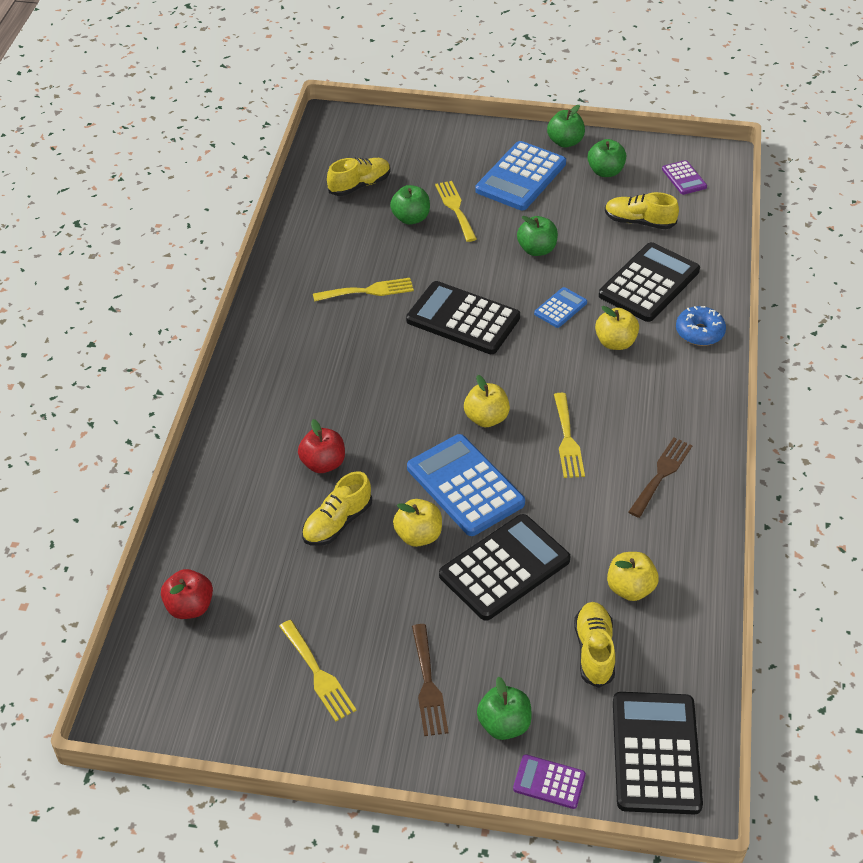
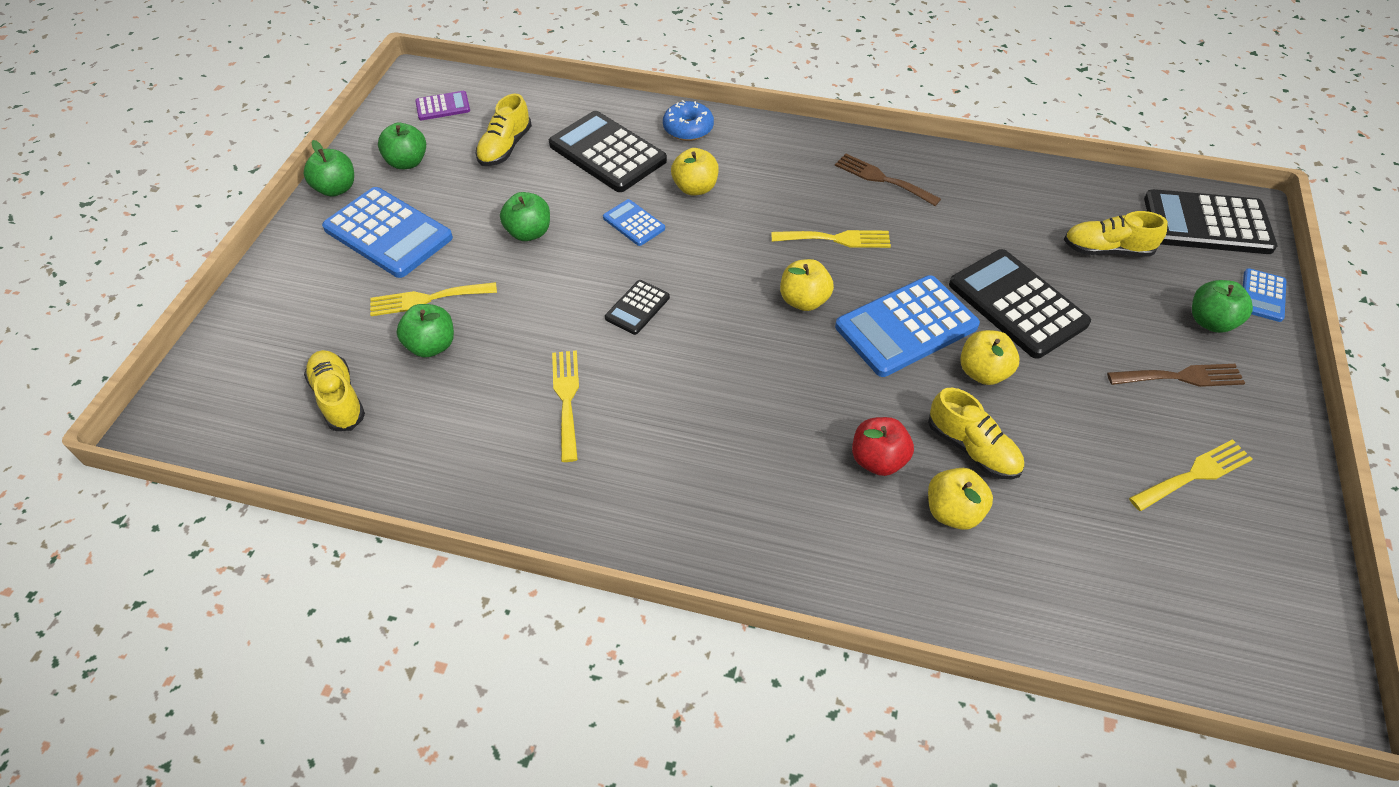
camera: 85 degrees left, 5 degrees up
(189, 607) = (1130, 614): red apple -> none
(463, 319) = (637, 308): black calculator -> black calculator, size x0.50
(549, 782) = (1262, 295): purple calculator -> blue calculator
(630, 588) = (1028, 217): yellow apple -> yellow apple (953, 512)

